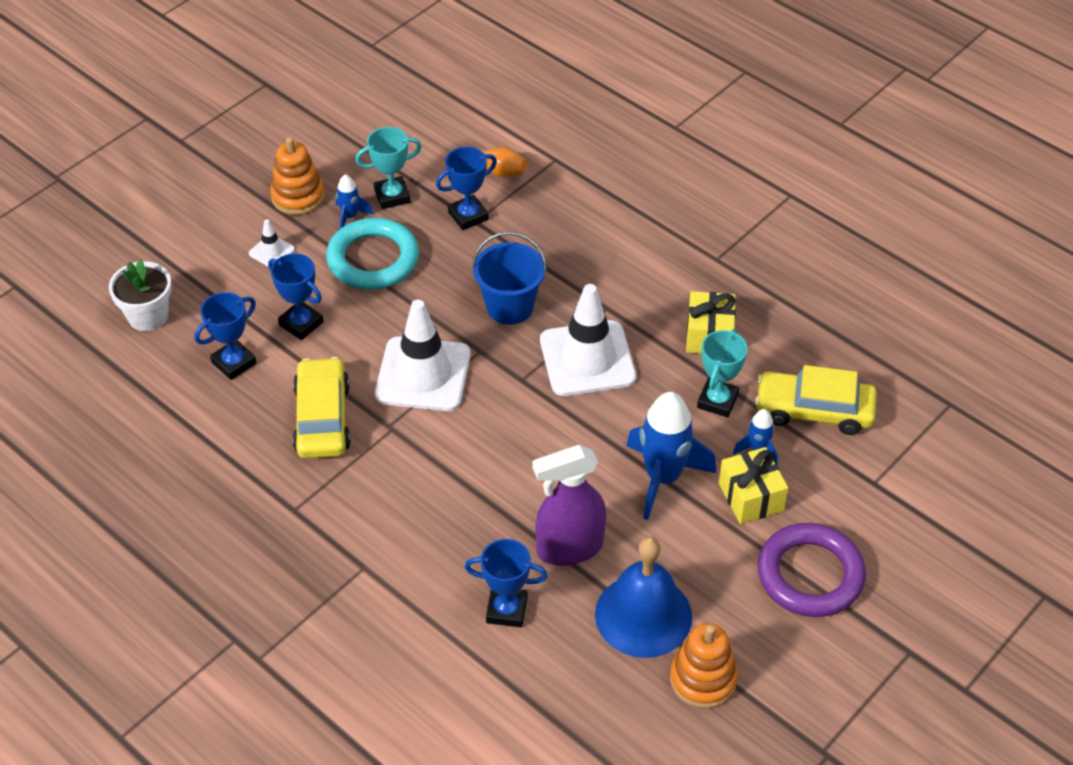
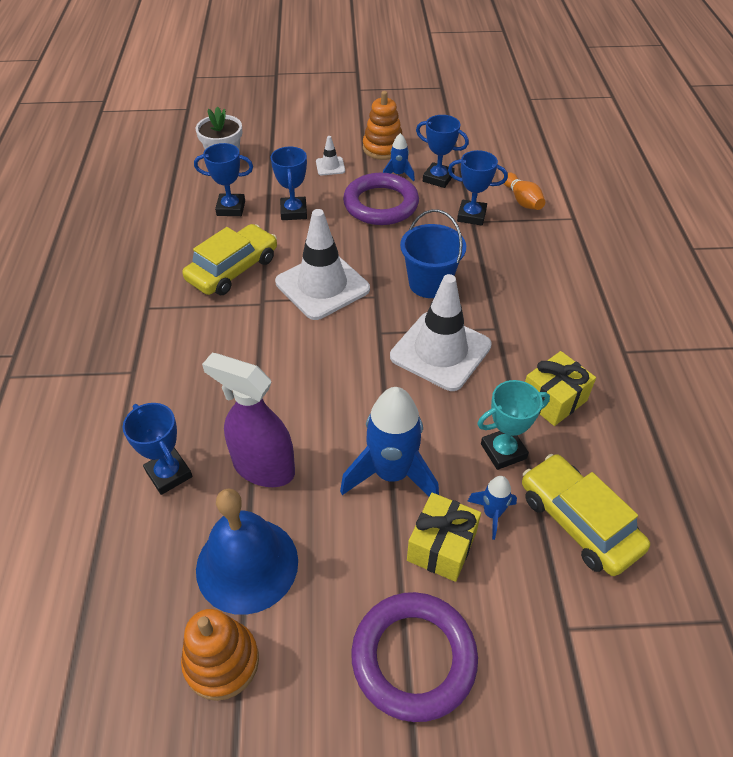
camera: 45 degrees right, 0 degrees up
(373, 259) = (381, 204): turquoise ring -> purple ring
(392, 196) = (438, 178): turquoise trophy -> blue trophy

